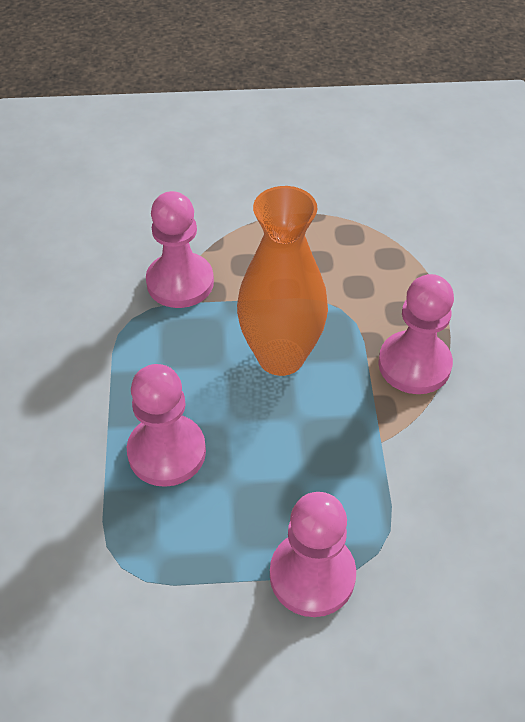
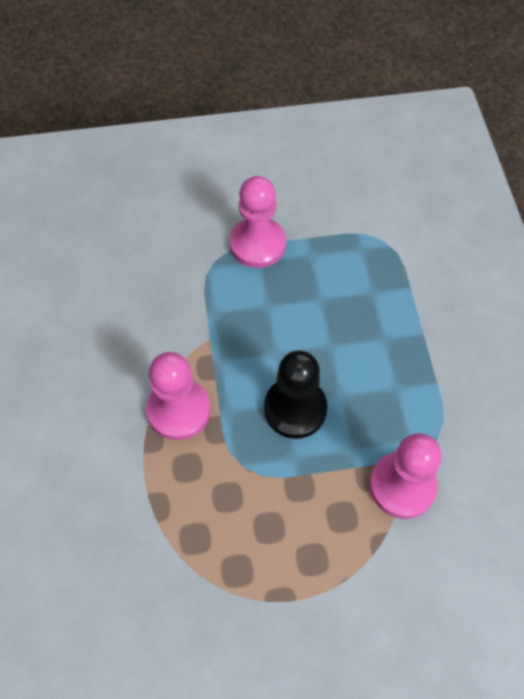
camera: 175 degrees right, 10 degrees up
(167, 452) = (372, 318): pink pawn -> none
(281, 357) = (295, 409): orange vase -> black pawn

